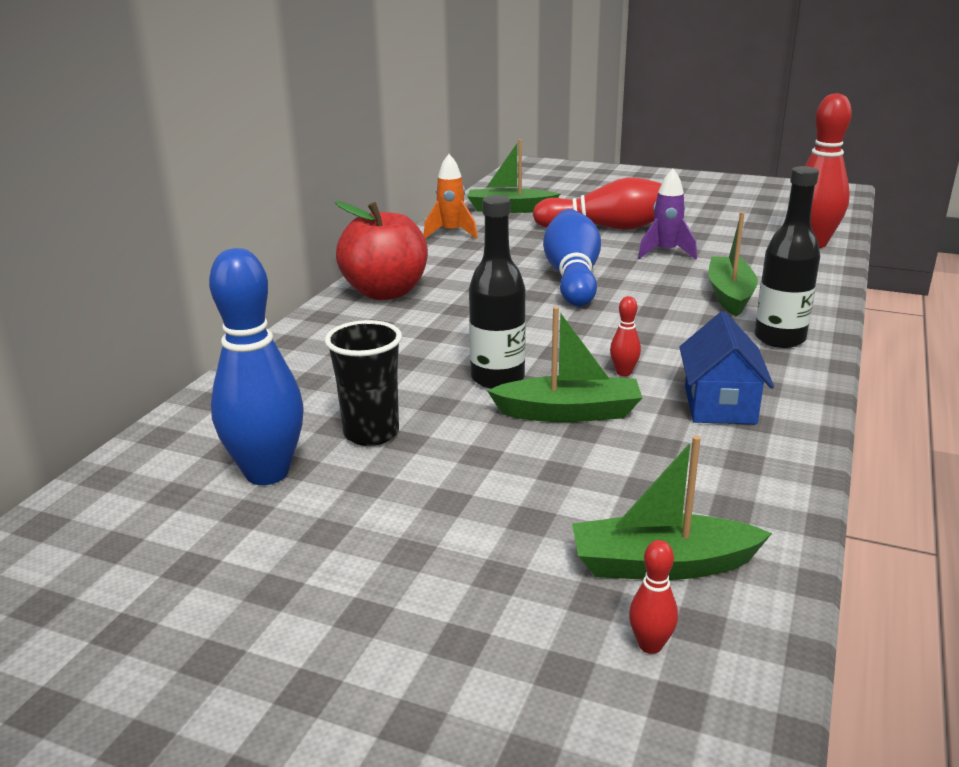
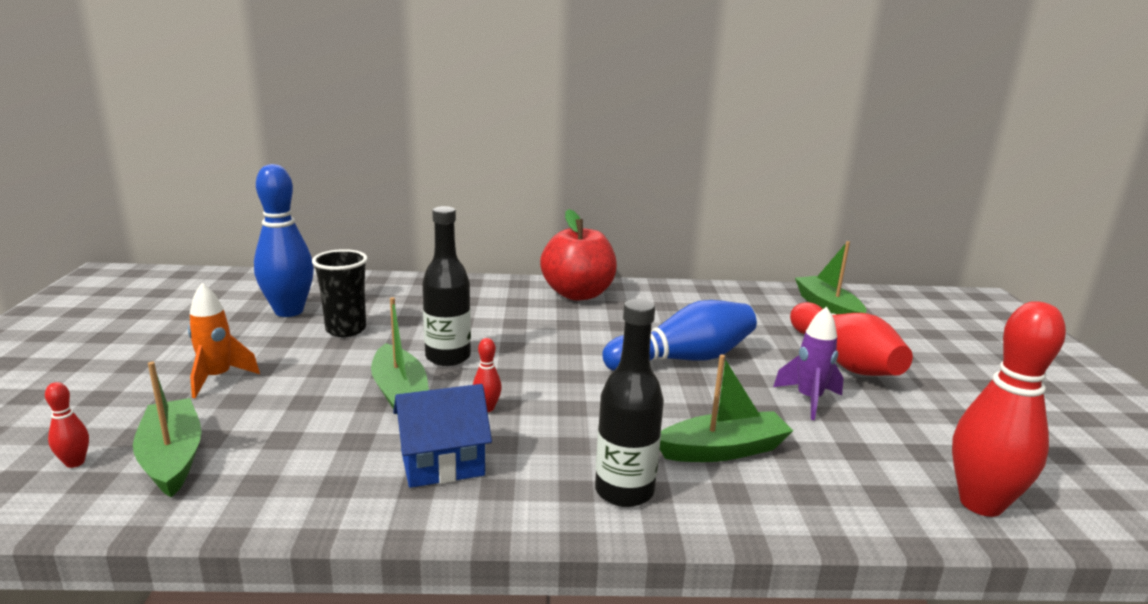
camera: 65 degrees right, 5 degrees down
(451, 233) = (731, 295): orange rocket -> orange rocket (217, 378)

